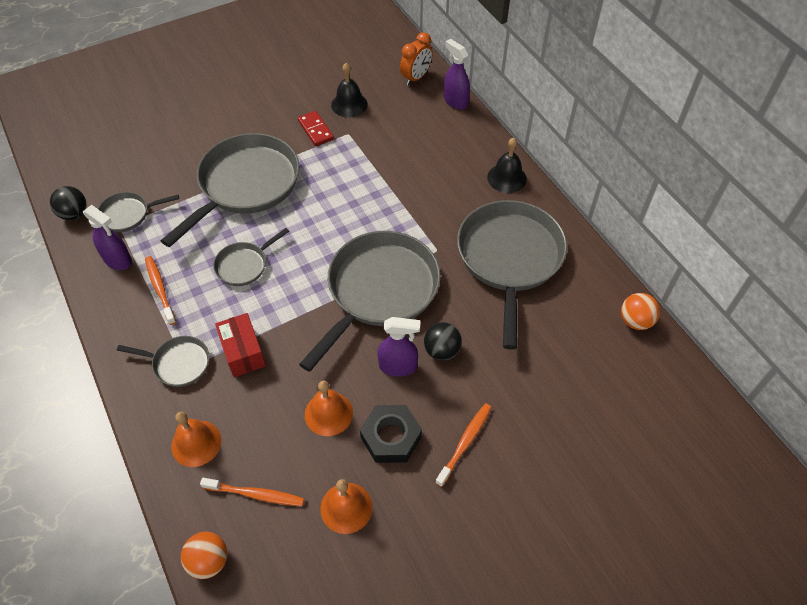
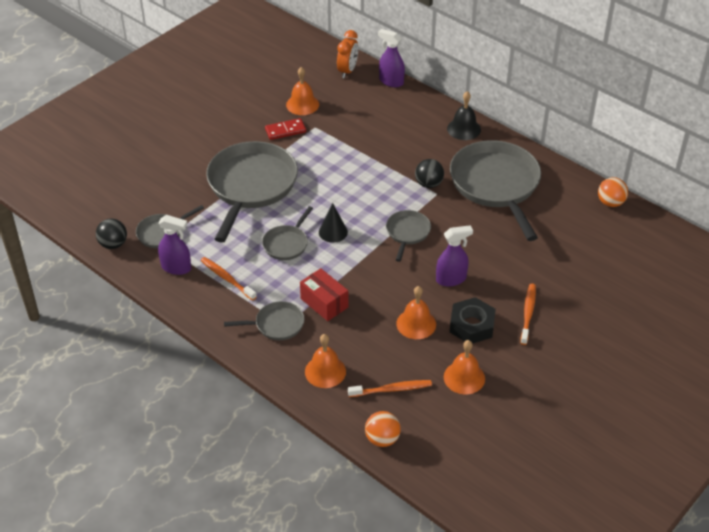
camera: 20 degrees left, 10 degrees down
(300, 265) = (333, 232): none -> black cone
(315, 130) = (285, 130): red domino -> red domino turned 60 degrees counterclockwise
(349, 104) = (302, 104): black bell -> orange bell
(379, 290) = (407, 233): grey pan -> grey pan, size x0.48
(441, 350) = (478, 260): black ball -> black ball (428, 184)

